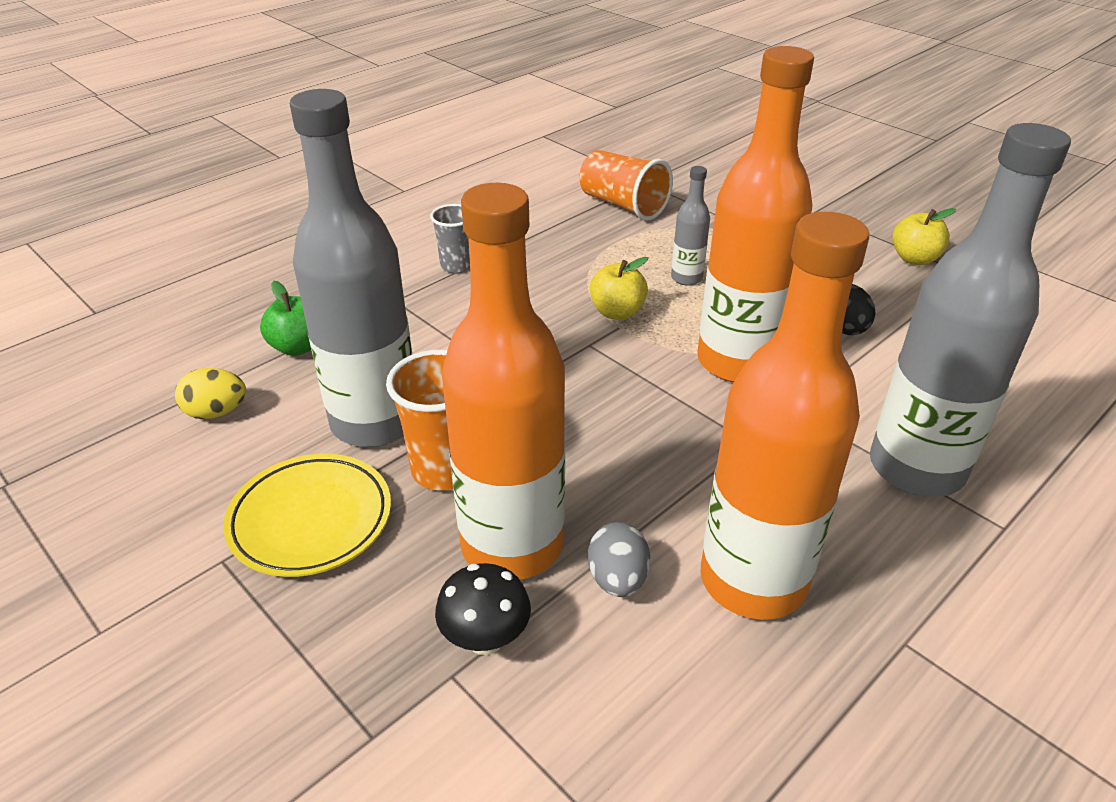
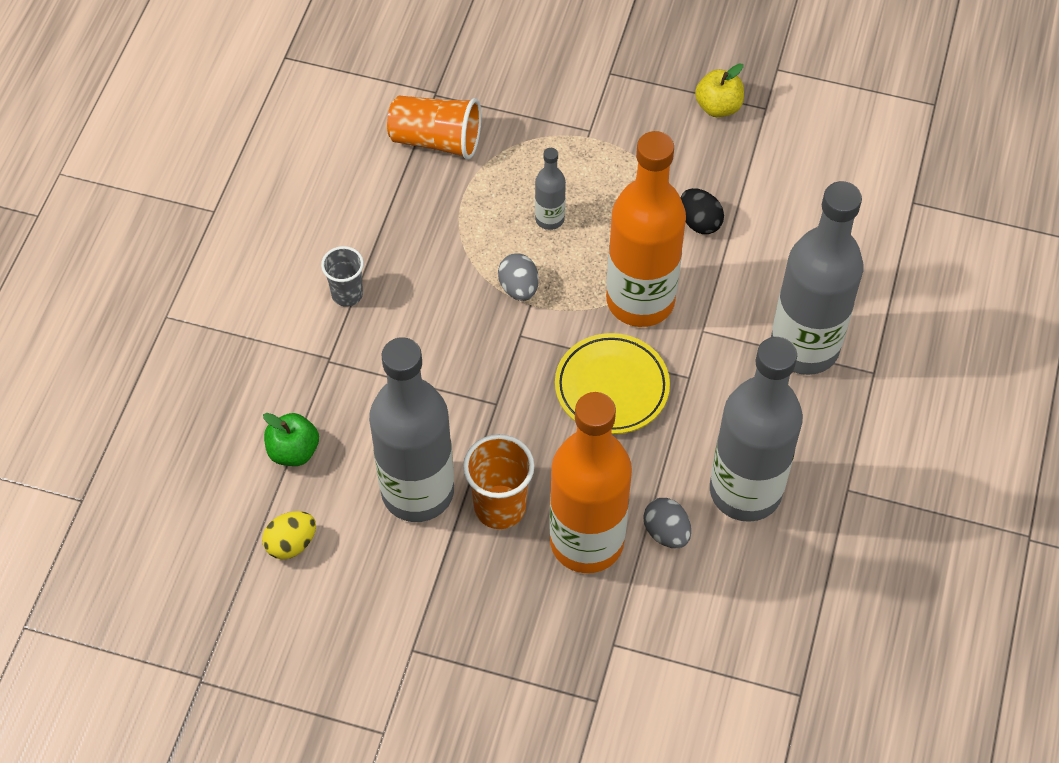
camera: 30 degrees left, 20 degrees up
(311, 520) = (443, 592): yellow plate -> yellow plate (611, 387)
(485, 639) = (616, 612): black mushroom -> none
(617, 312) = (518, 288): yellow apple -> grey egg
(753, 581) = (745, 491): orange bottle -> grey bottle

